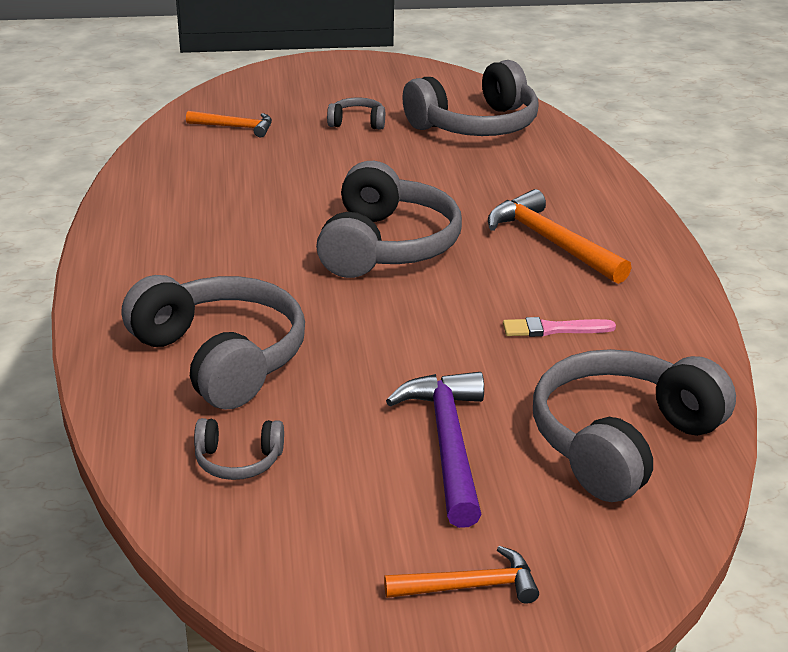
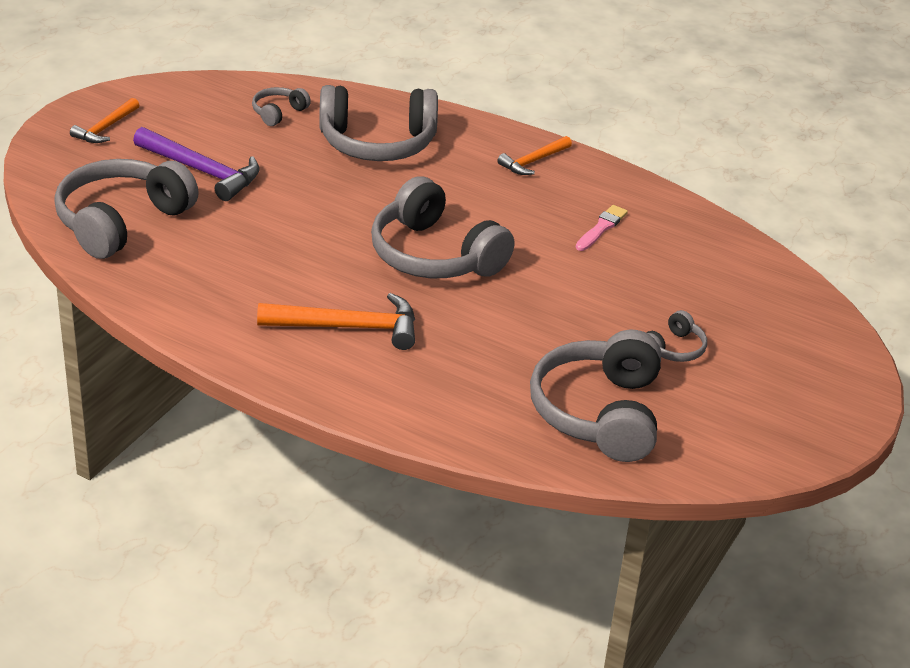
camera: 125 degrees right, 5 degrees up
(235, 127) = (726, 282): orange hammer -> orange hammer (533, 161)
(553, 329) = (248, 263): pink brush -> pink brush (601, 228)
(621, 442) = (121, 222): grey headphones -> grey headphones turned 135 degrees counterclockwise

